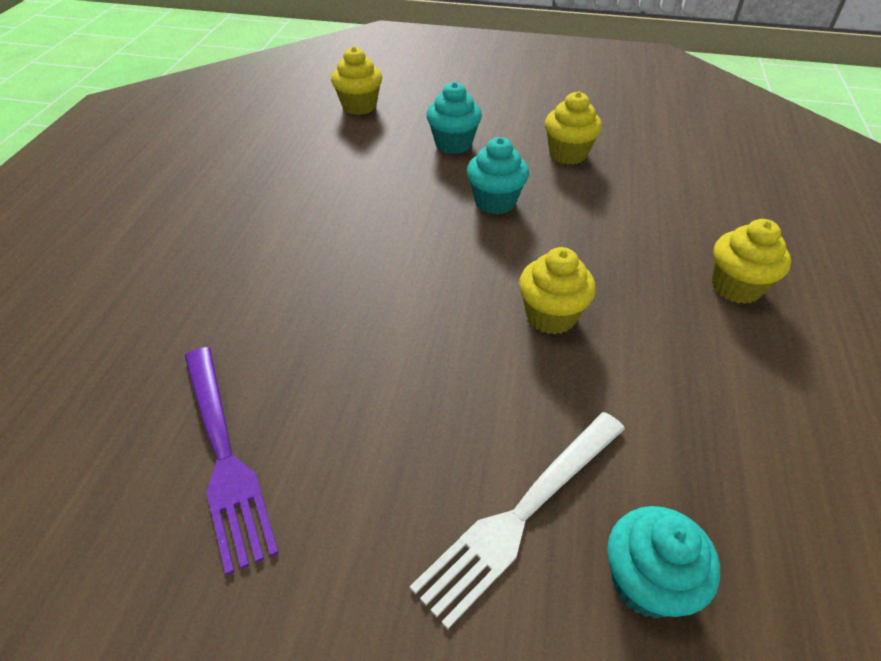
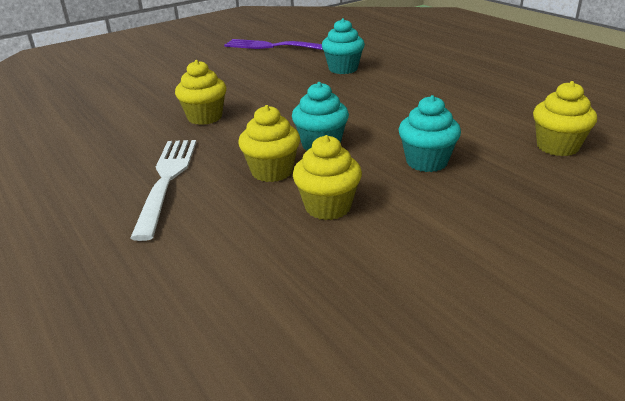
camera: 135 degrees right, 15 degrees down
(520, 515) = (153, 76): white fork -> white fork (167, 180)
(646, 582) = (93, 84): turquoise cupcake -> turquoise cupcake (343, 69)
(736, 287) = (93, 180): yellow cupcake -> yellow cupcake (272, 171)

